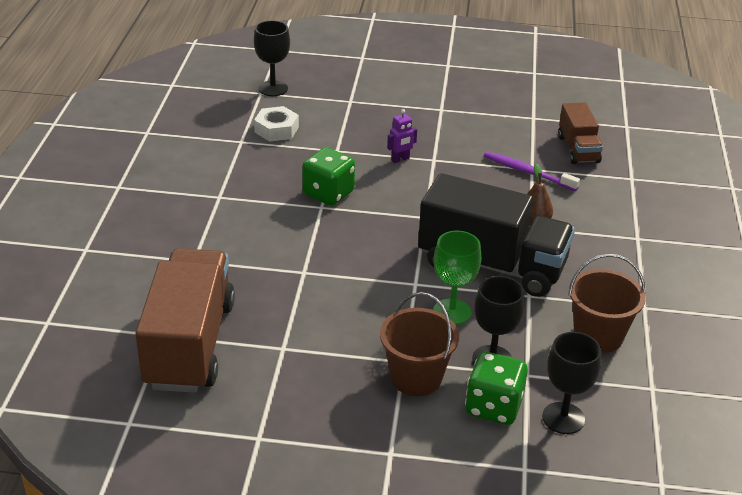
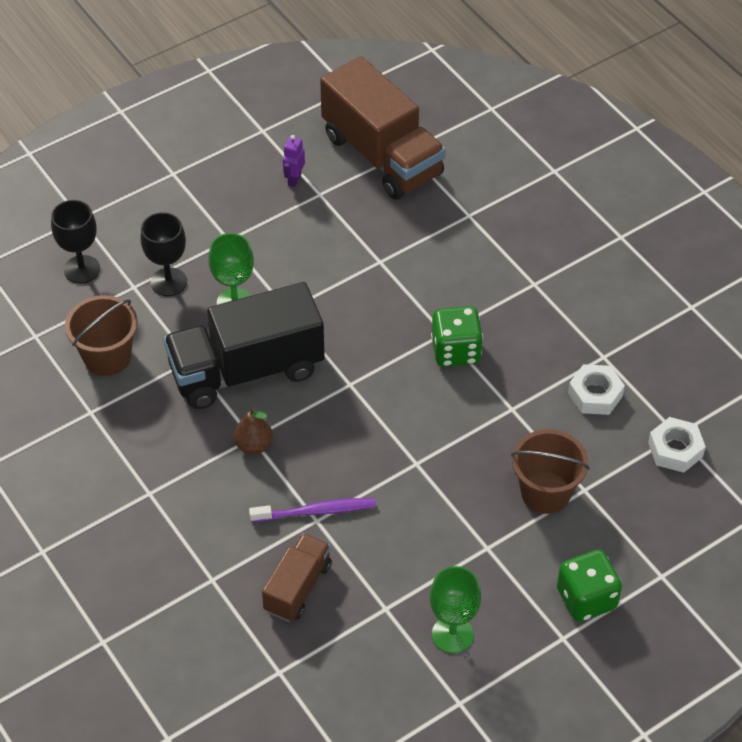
camera: 140 degrees right, 15 degrees up
(273, 88) = (675, 449): black goblet -> white nut
(400, 159) = (445, 440): purple robot -> purple robot (294, 179)
(416, 377) = (208, 233): brown bucket -> brown bucket (545, 492)
(493, 407) = (136, 246): green dice -> green dice (586, 598)
(506, 92) = (452, 634): none -> green goblet
(578, 149) = (298, 587): brown truck -> brown truck turned 75 degrees clockwise

